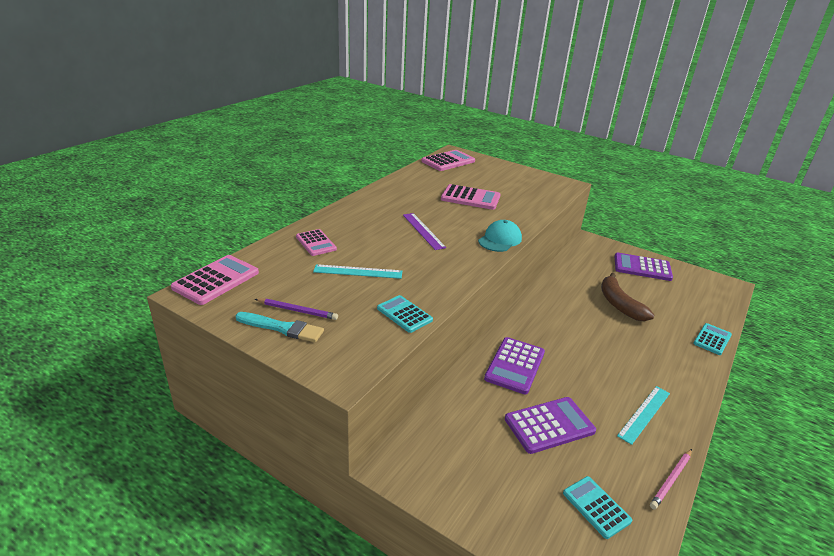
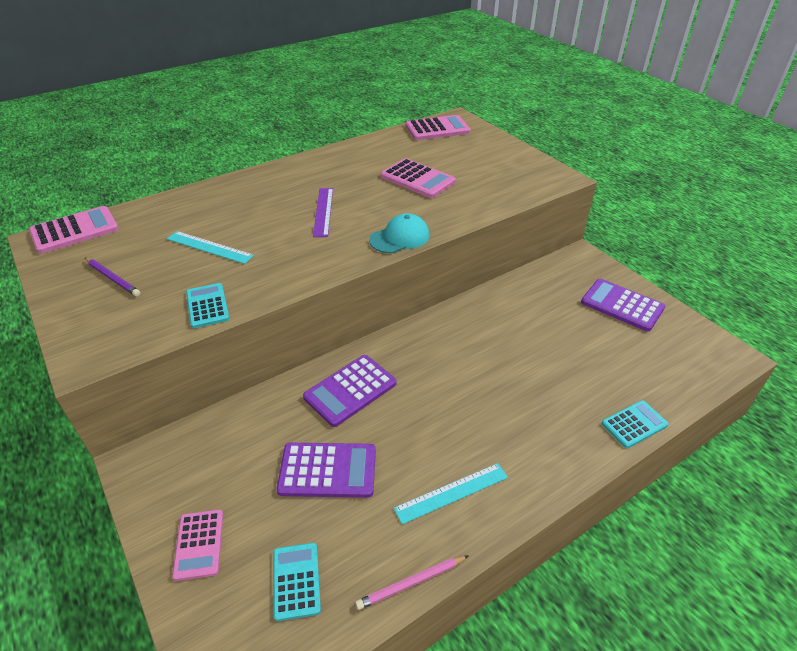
camera: 25 degrees right, 10 degrees up
(282, 328) = (82, 294): turquoise brush -> none
(316, 243) = (200, 207): pink calculator -> pink calculator (199, 544)
(619, 304) = (545, 347): brown banana -> none

